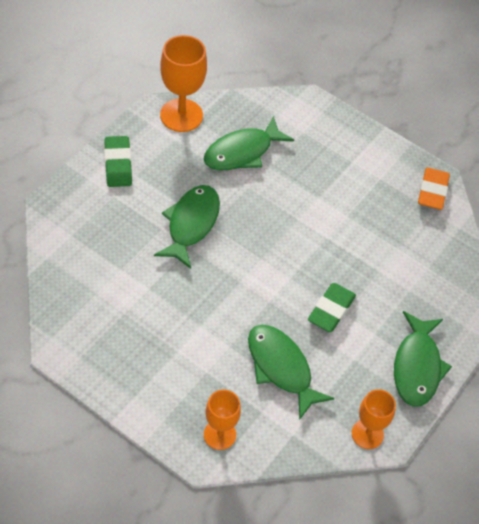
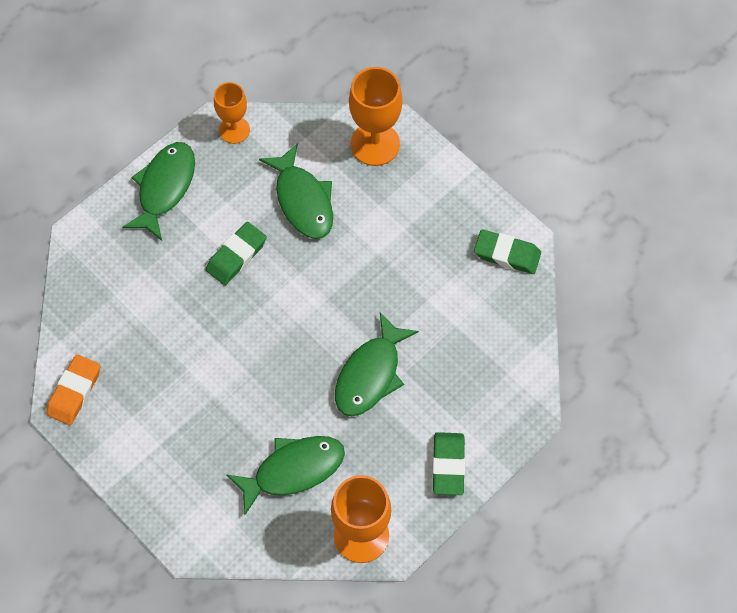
camera: 165 degrees left, 10 degrees up
(75, 336) = (507, 254): none -> green eraser
(219, 434) = (375, 144): orange goblet -> orange goblet, size x1.59

